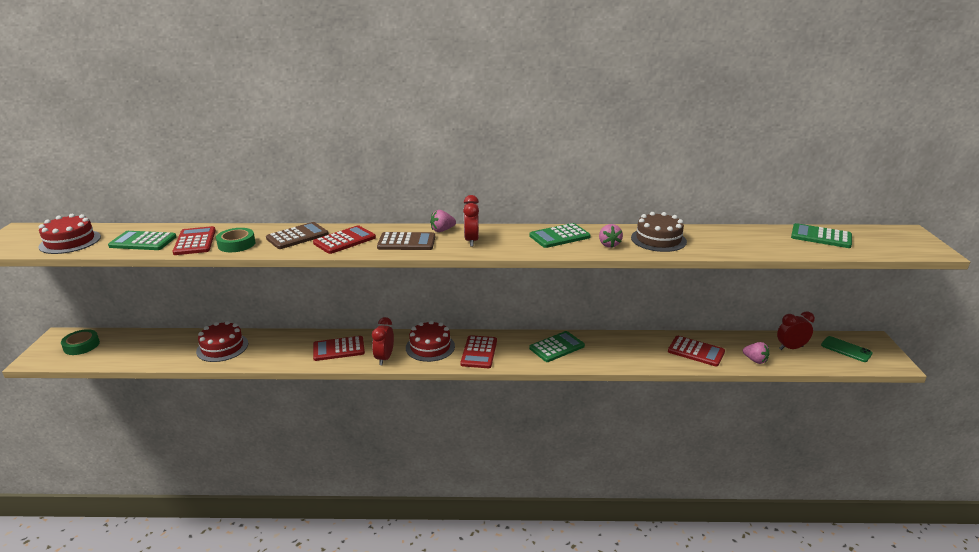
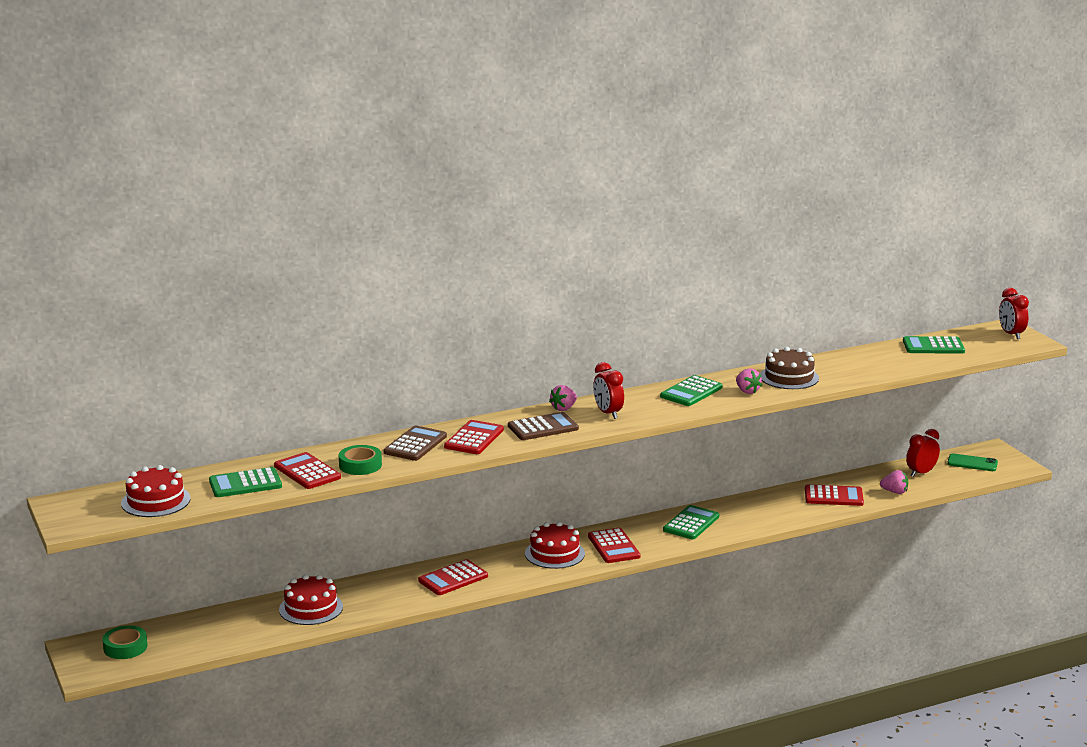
camera: 25 degrees left, 5 degrees down
(384, 358) = (516, 575): red clock -> red clock (1011, 334)

